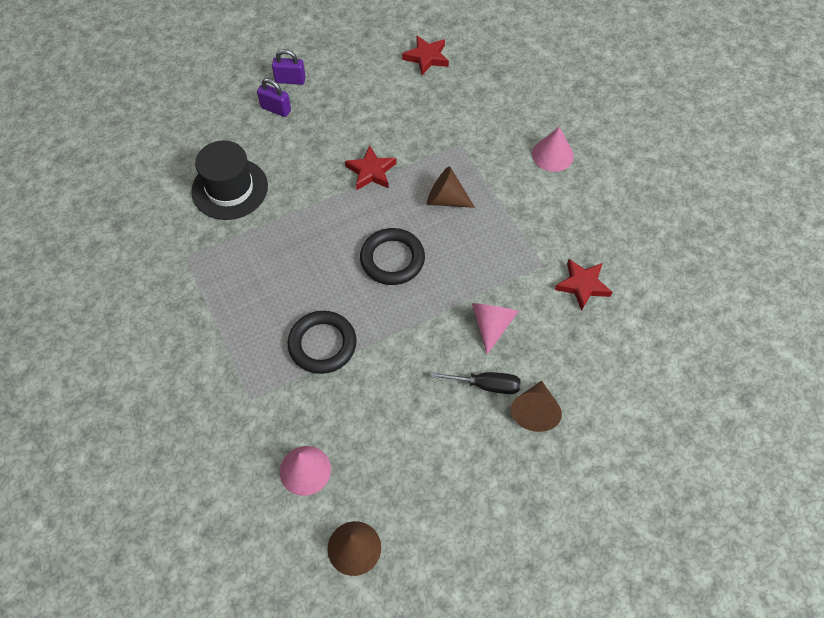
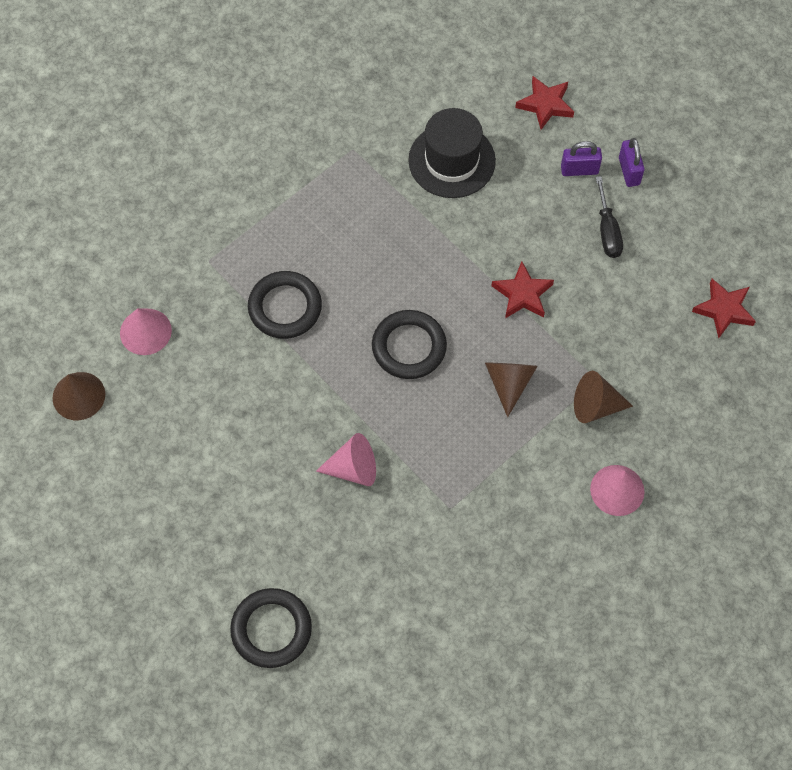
camera: 75 degrees right, 5 degrees up
(276, 109) = (579, 170): purple padlock -> purple padlock turned 75 degrees clockwise
(486, 385) = (278, 478): black screwdriver -> black screwdriver (607, 231)
(535, 411) = (259, 533): brown cone -> brown cone (595, 406)
(582, 285) = (433, 557): red star -> red star (545, 104)
(625, 421) = (271, 629): none -> black ring

